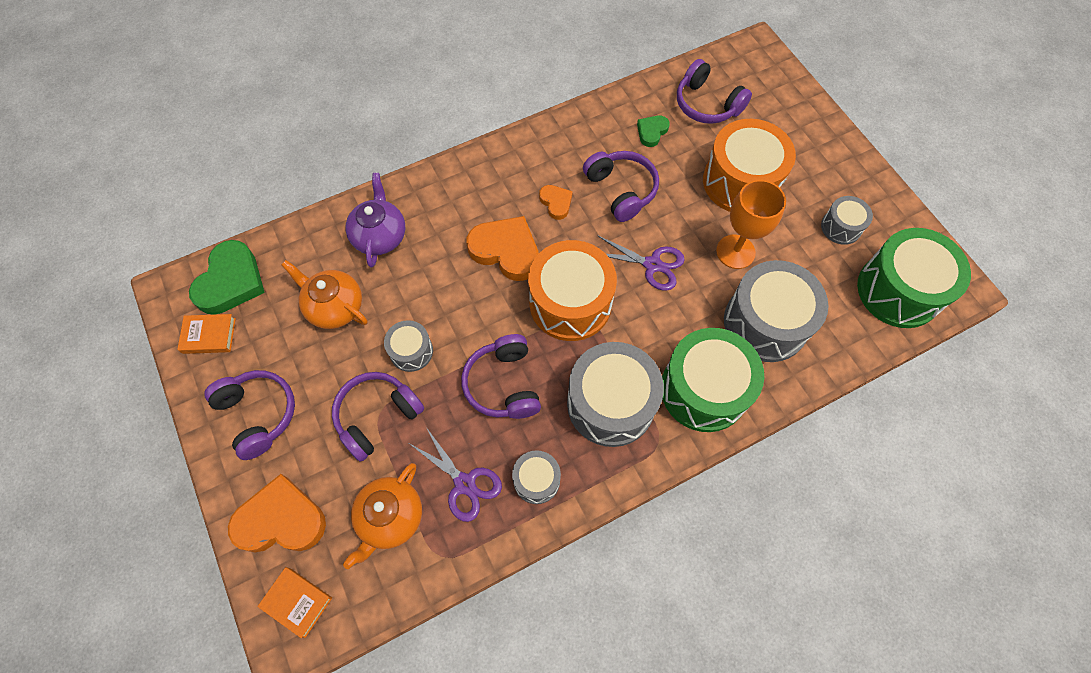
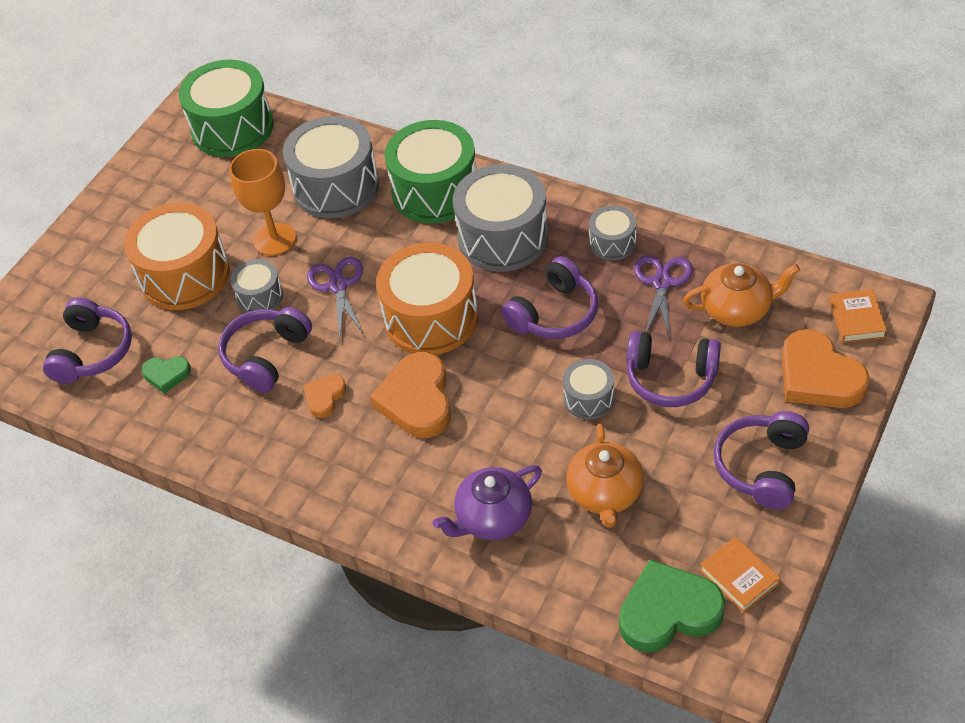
camera: 120 degrees left, 15 degrees down
(841, 227) = (188, 187): grey drum -> grey drum (260, 296)

